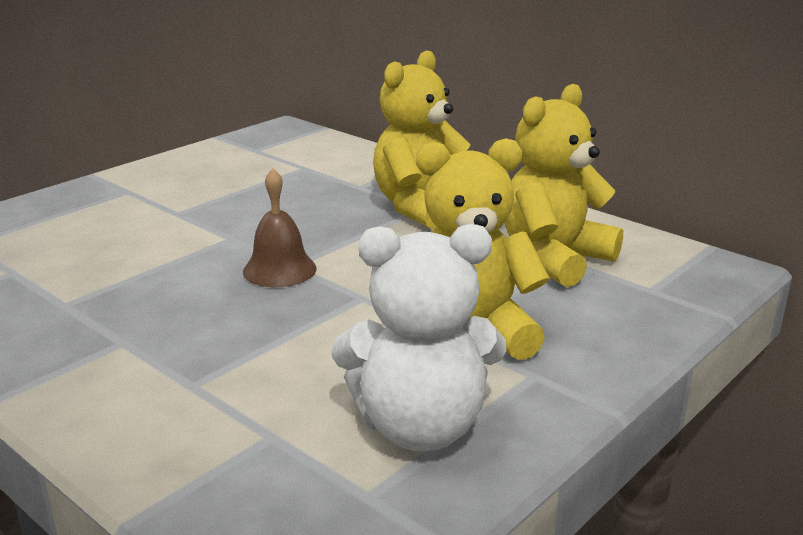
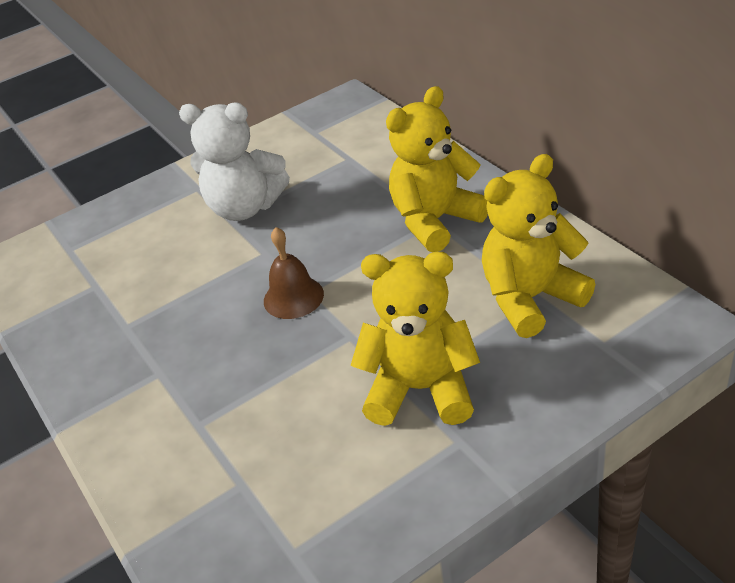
camera: 20 degrees right, 15 degrees up
(420, 427) = (351, 490): white teddy bear -> white teddy bear (245, 207)

